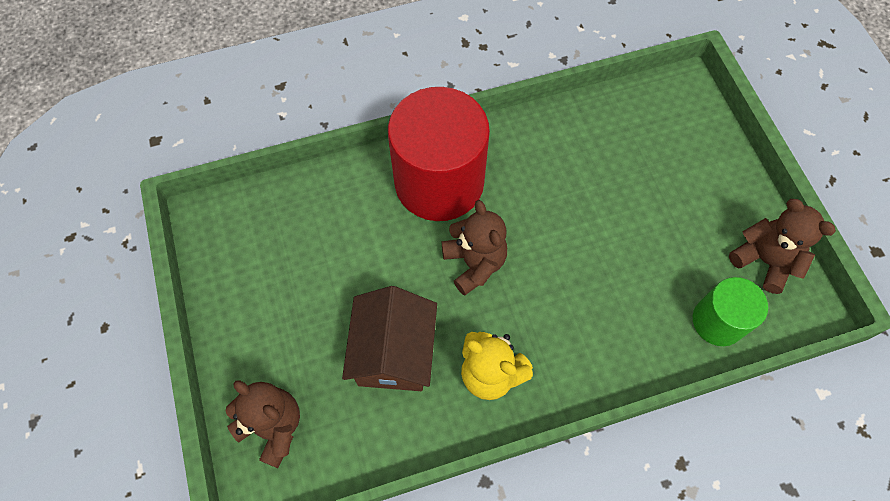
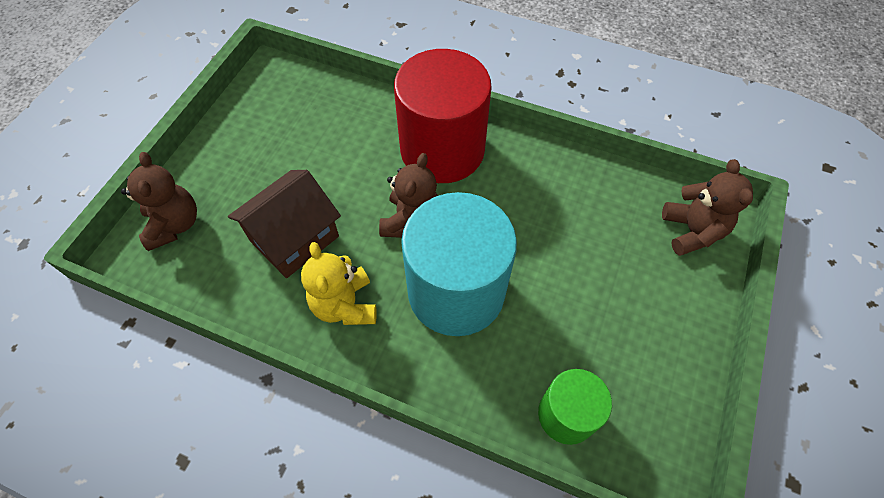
camera: 40 degrees right, 5 degrees down
(562, 293) = (456, 291): none -> turquoise cylinder
(764, 260) = (660, 400): brown teddy bear -> brown teddy bear (692, 231)

